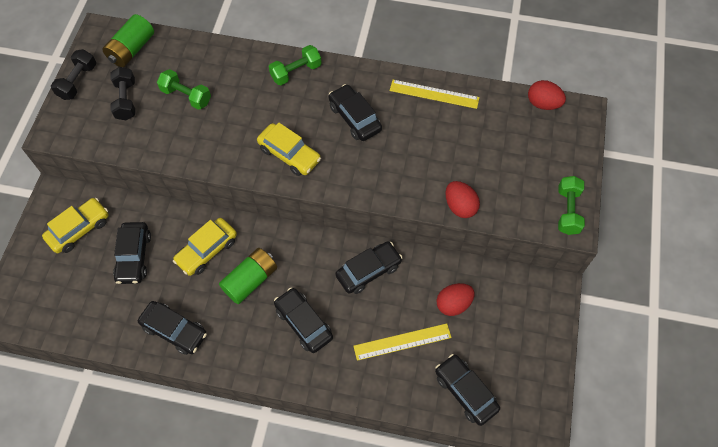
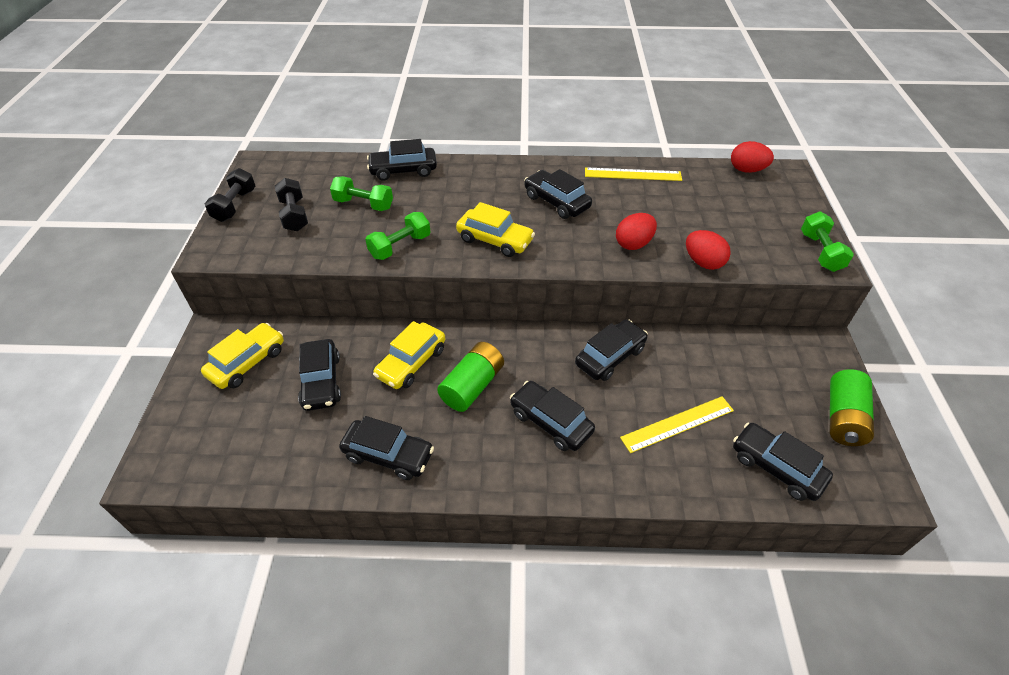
camera: 10 degrees left, 15 degrees down
(132, 49) = (294, 173): green battery -> green battery (843, 418)
(228, 59) = (403, 170): none -> black car
(296, 72) = (480, 173): green dumbbell -> green dumbbell (400, 246)
(453, 304) = (720, 376): red egg -> red egg (633, 244)

